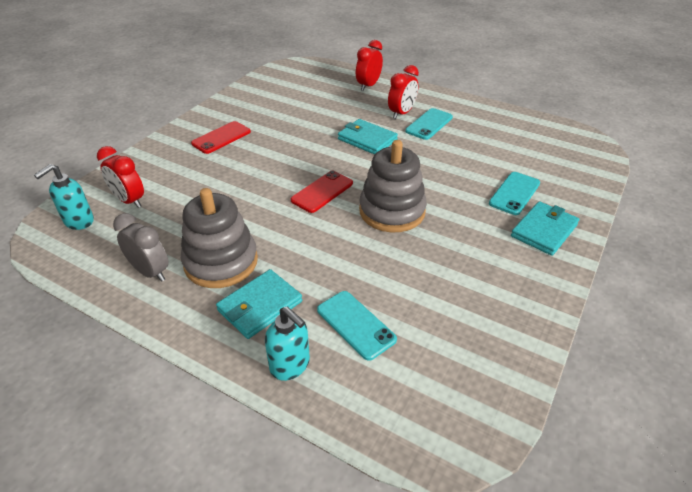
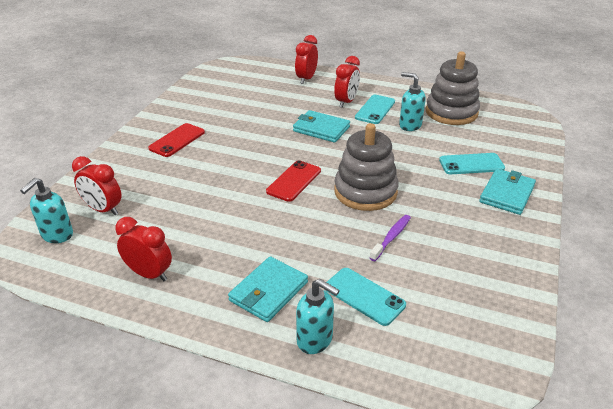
camera: 10 degrees left, 5 degrees down
(150, 272) = (149, 274): grey clock -> red clock
(221, 262) = (217, 256): grey stacking toy -> grey stacking toy (451, 112)
(404, 264) = (391, 237): none -> purple toothbrush
(460, 144) = (409, 125): none -> turquoise soap dispenser
(514, 193) = (471, 164): turquoise phone -> turquoise phone turned 60 degrees clockwise

